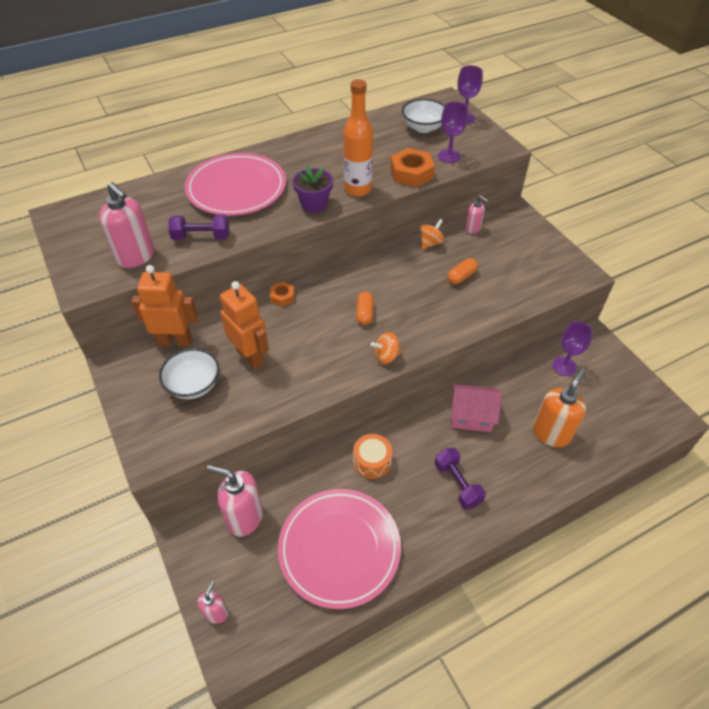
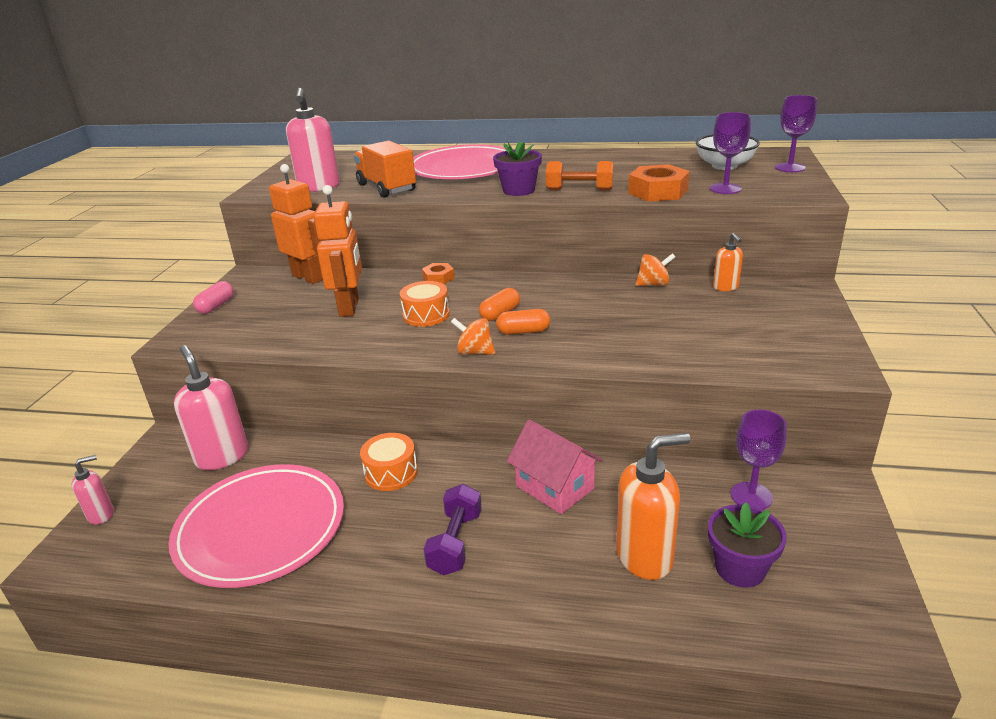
camera: 40 degrees right, 20 degrees down
(135, 407) = (216, 306): none -> pink capsule
(193, 385) = (277, 309): white bowl -> none
(201, 237) = (386, 188): purple dumbbell -> orange truck
(316, 338) = (426, 315): none -> orange drum
(357, 189) = (579, 190): orange bottle -> orange dumbbell
(461, 276) = (655, 320): orange capsule -> orange capsule (523, 331)
(473, 228) = (726, 287): pink soap dispenser -> orange soap dispenser
(594, 414) = (740, 568): none -> purple flower pot

